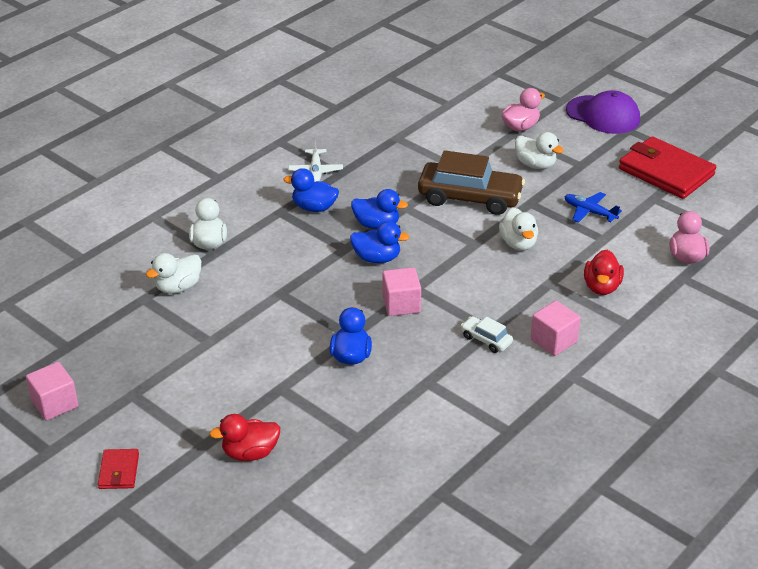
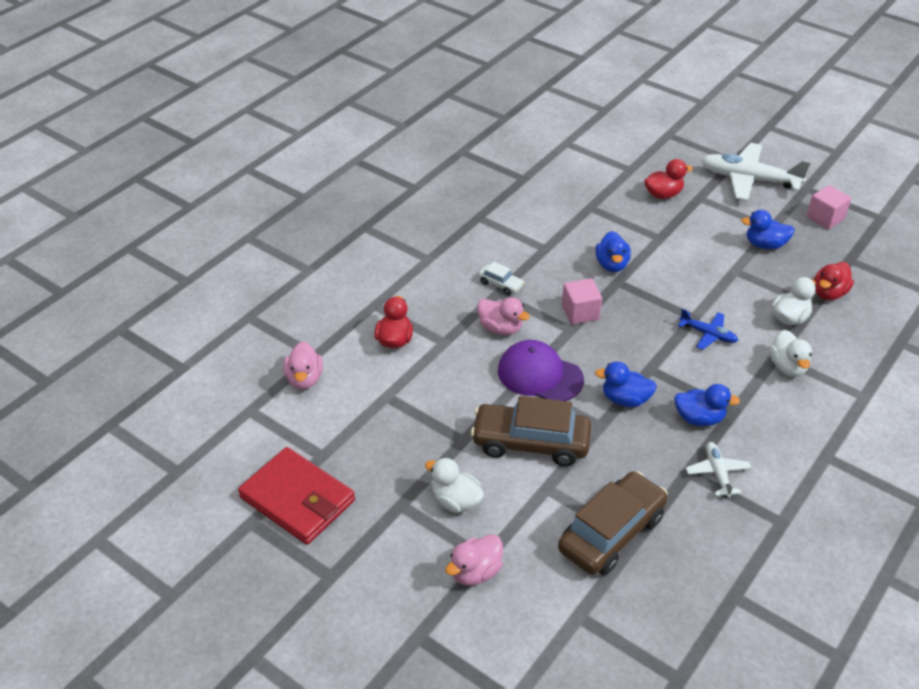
camera: 175 degrees right, 5 degrees up
(118, 310) = (829, 293): none -> red duck
(119, 471) = (748, 179): red wallet -> white plane
(377, 258) = (614, 359): blue duck -> blue duck (765, 245)
(414, 141) = (611, 533): none -> brown car
(489, 293) = (500, 328): none -> pink duck
(518, 243) = (474, 385): white duck -> none
(553, 341) = (442, 286): pink cube -> none
(589, 212) = (397, 431): blue plane -> blue plane (708, 334)
(603, 115) = (360, 606): purple cap -> purple cap (539, 375)

